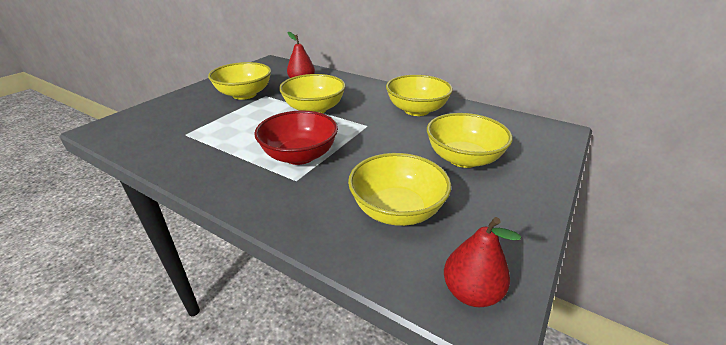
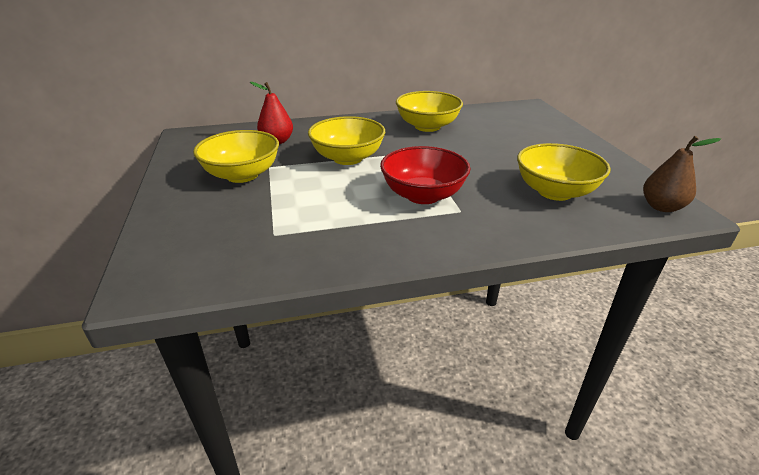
camera: 45 degrees left, 0 degrees up
(463, 158) = (522, 145): yellow bowl -> none
(471, 292) = (661, 207): red pear -> brown pear

